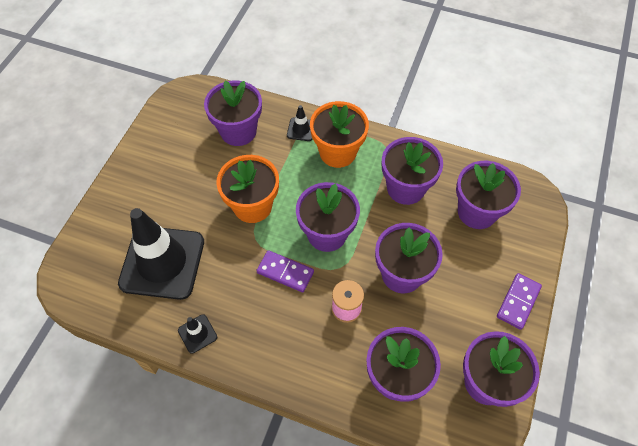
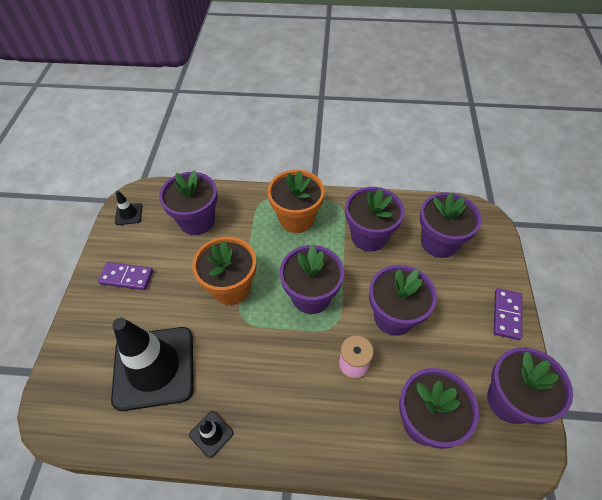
camera: 15 degrees left, 5 degrees down
(285, 272) = (282, 344): purple domino -> purple domino (126, 277)
(301, 129) = (256, 206): black traffic cone -> black traffic cone (129, 214)

